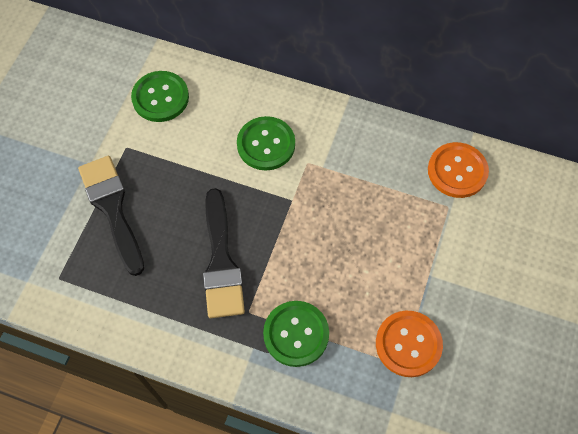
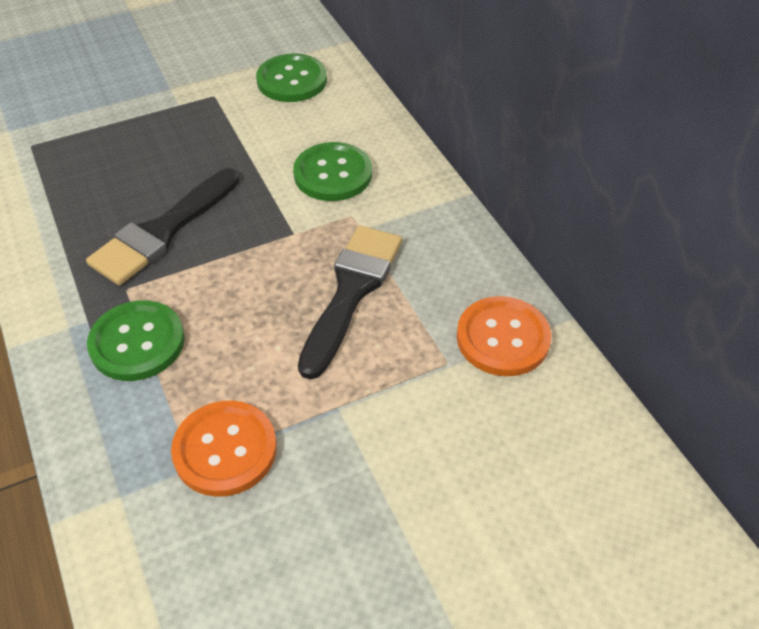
camera: 45 degrees right, 15 degrees down
(112, 208) = (139, 128): black brush -> black brush (351, 291)

